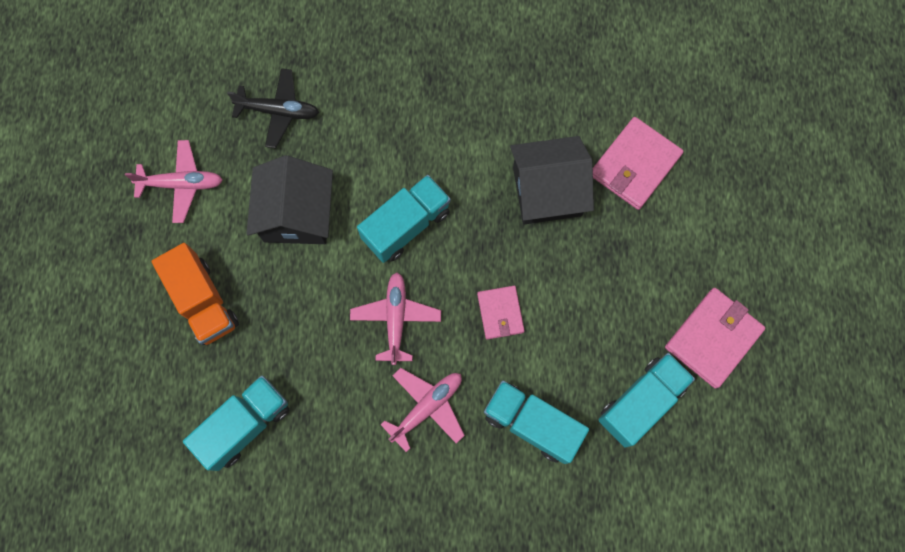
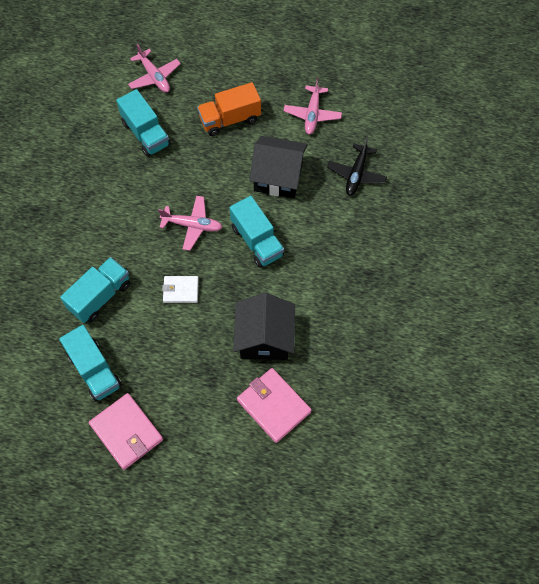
camera: 100 degrees right, 10 degrees down
(427, 407) = (129, 235): pink plane -> pink plane (154, 77)
(500, 313) = (181, 290): pink wallet -> white wallet

